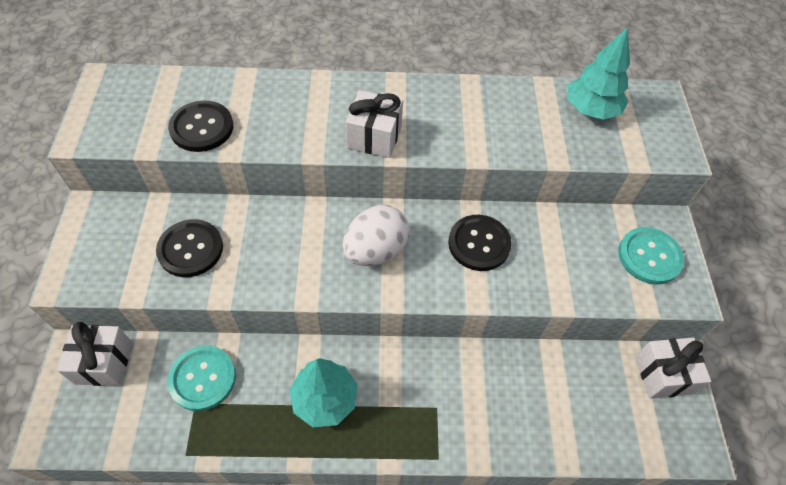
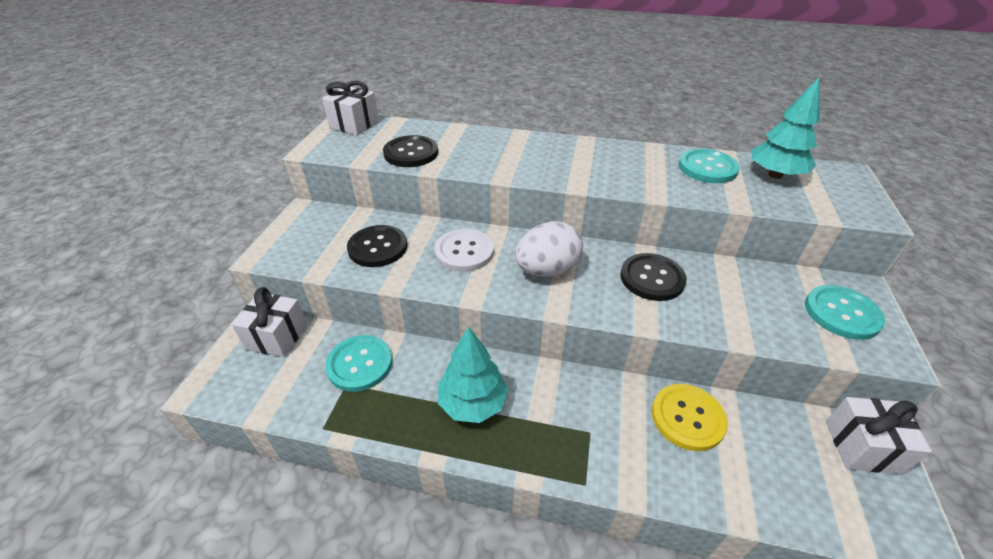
camera: 15 degrees right, 15 degrees down
(286, 239) = (464, 251): none -> white button
(374, 137) = (560, 173): white gift -> white gift (354, 124)
(520, 376) = (687, 418): none -> yellow button
(525, 108) = (707, 168): none -> turquoise button

